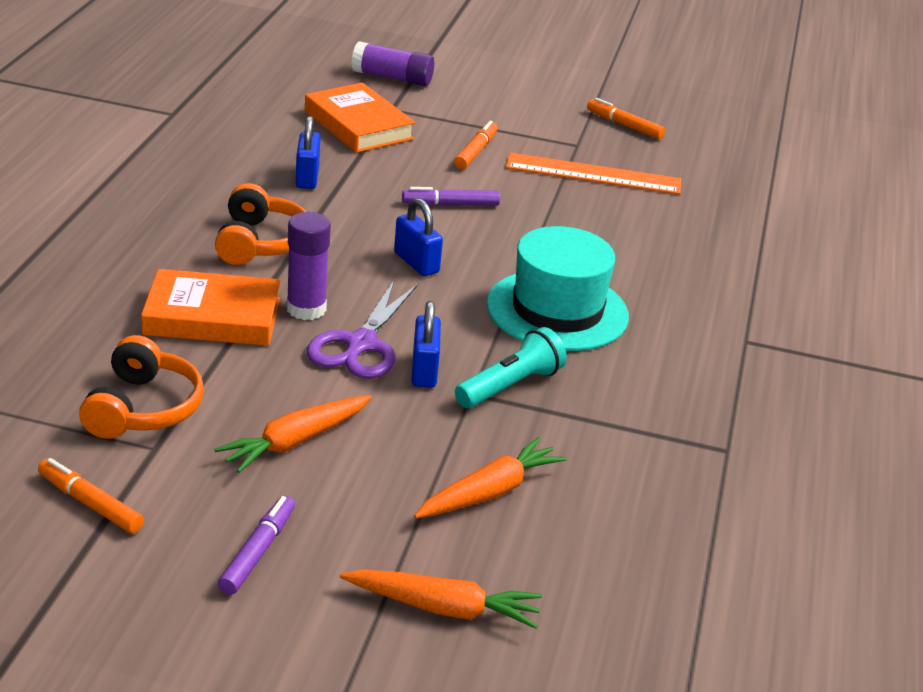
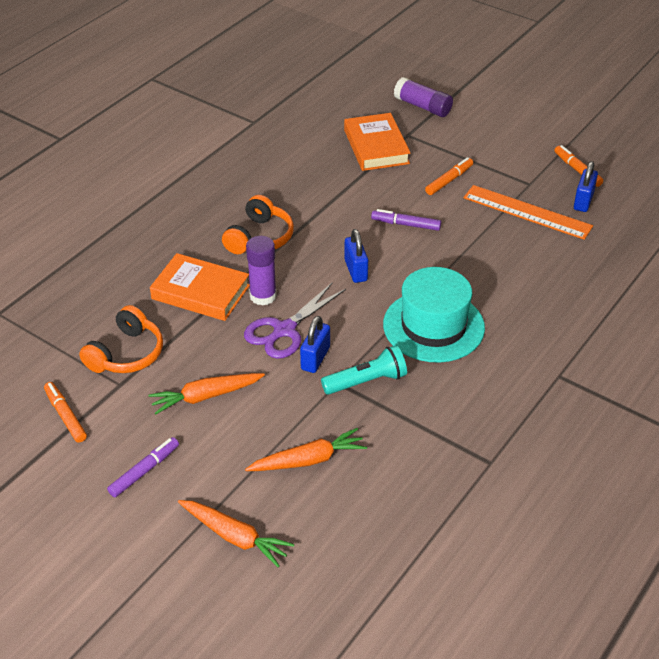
camera: 25 degrees right, 10 degrees up
(307, 177) = (317, 188): blue padlock -> blue padlock (583, 201)

